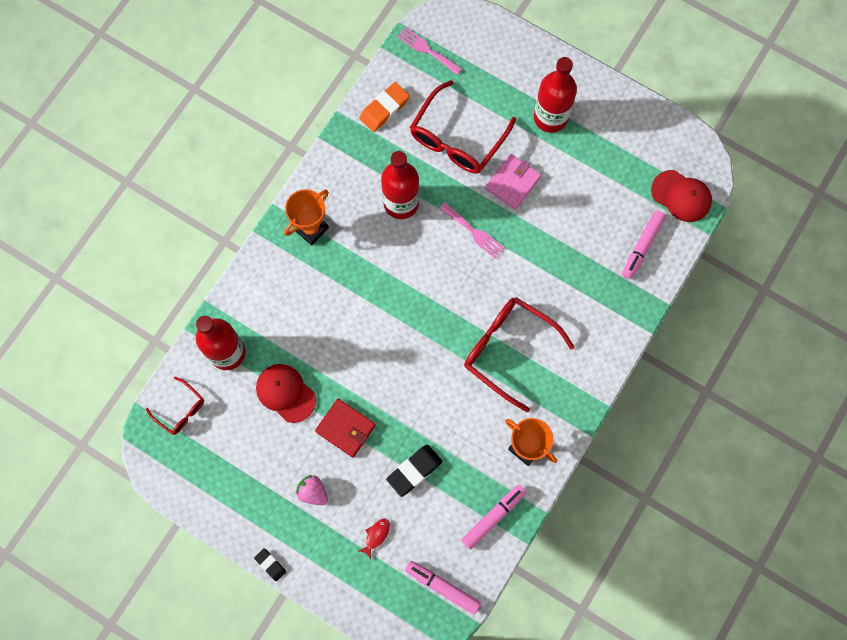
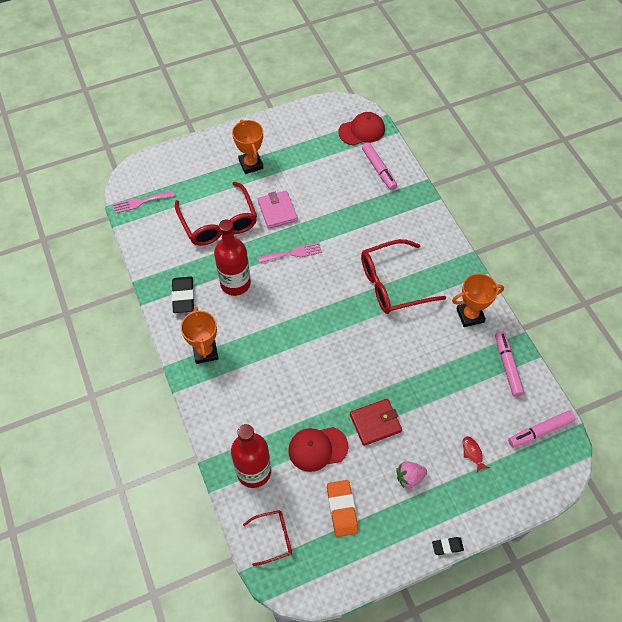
camera: 55 degrees left, 15 degrees down
(384, 109) = (159, 252): orange eraser -> orange eraser (342, 509)
(414, 471) = (439, 396): black eraser -> black eraser (183, 296)
(550, 117) = (251, 164): red bottle -> orange trophy

